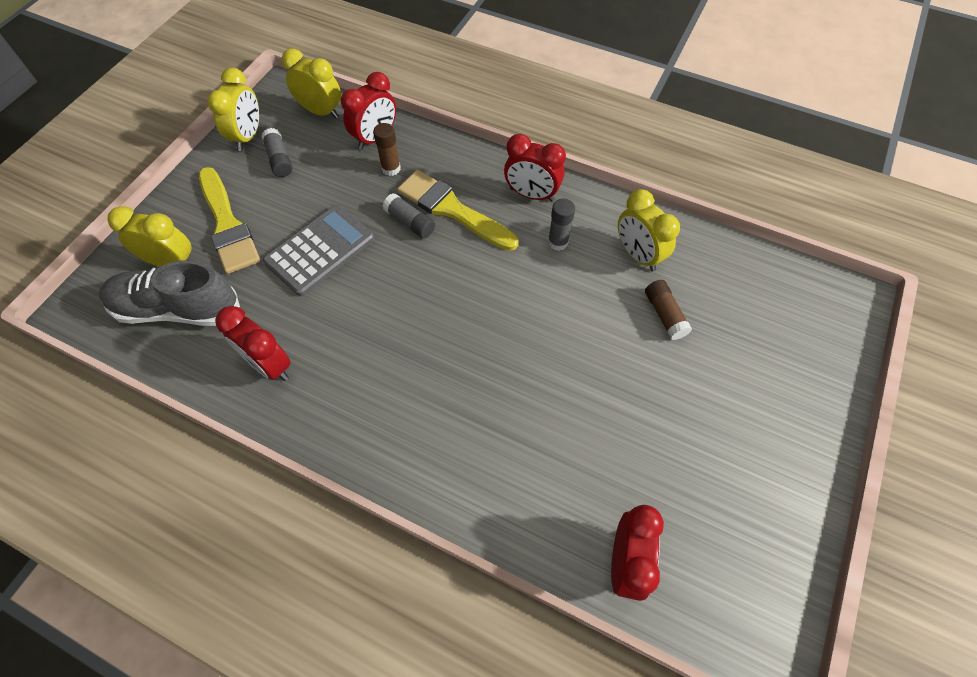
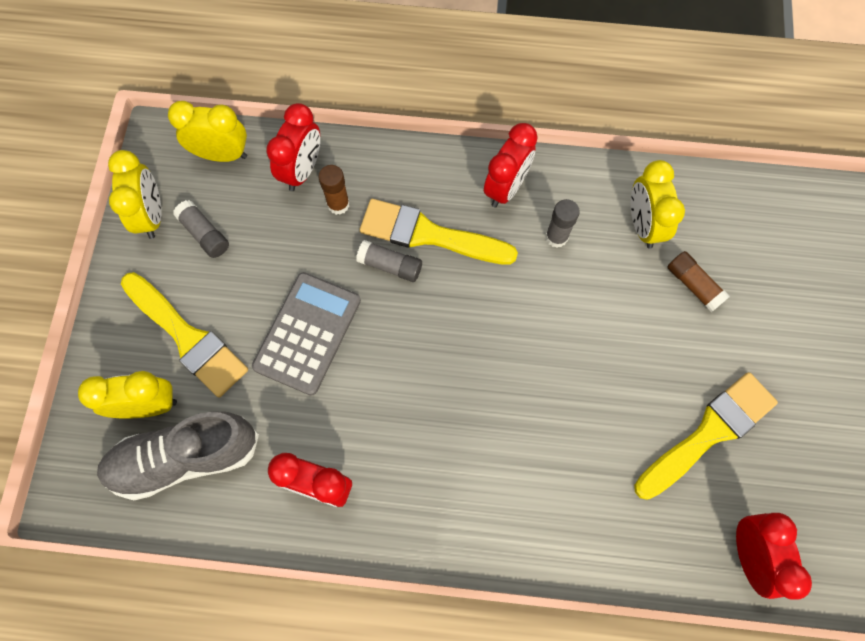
camera: 20 degrees left, 10 degrees up
(531, 195) = (506, 188): red clock -> red clock turned 60 degrees counterclockwise
(629, 439) = (709, 432): none -> yellow brush
(638, 255) = (643, 225): yellow clock -> yellow clock turned 45 degrees clockwise

